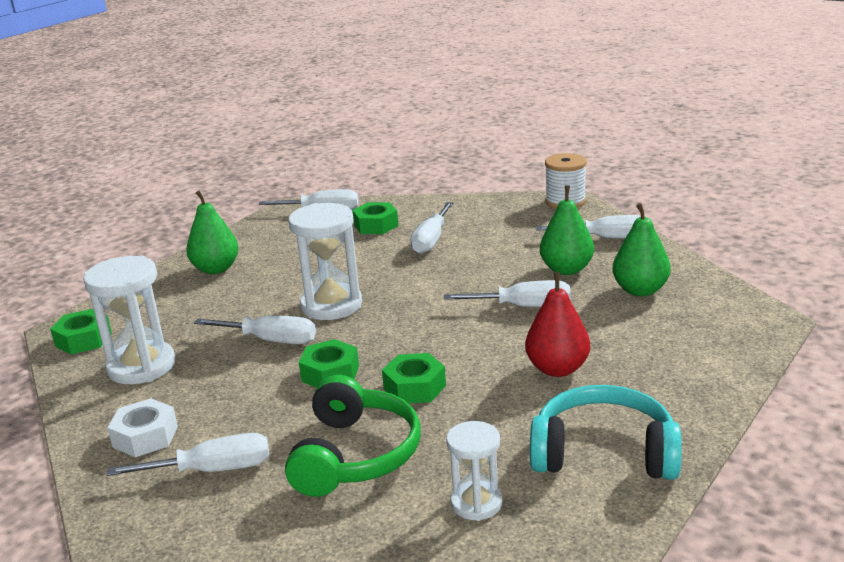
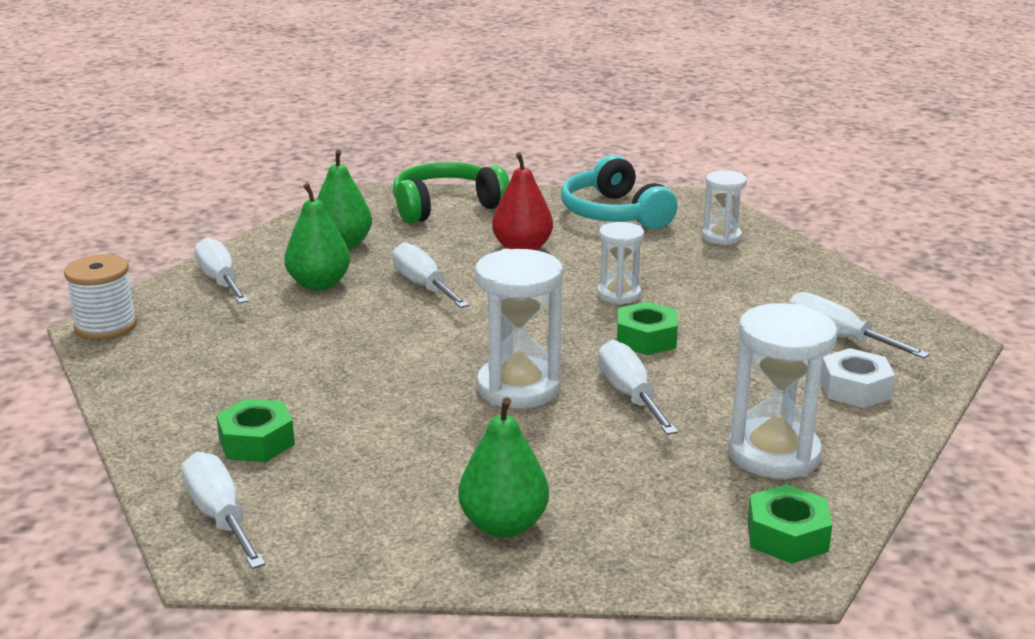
camera: 125 degrees left, 0 degrees up
(355, 455) = (735, 289): green headphones -> green headphones (446, 207)
(414, 387) = (619, 294): green nut -> white hourglass
(431, 240) = (287, 382): white screwdriver -> none

